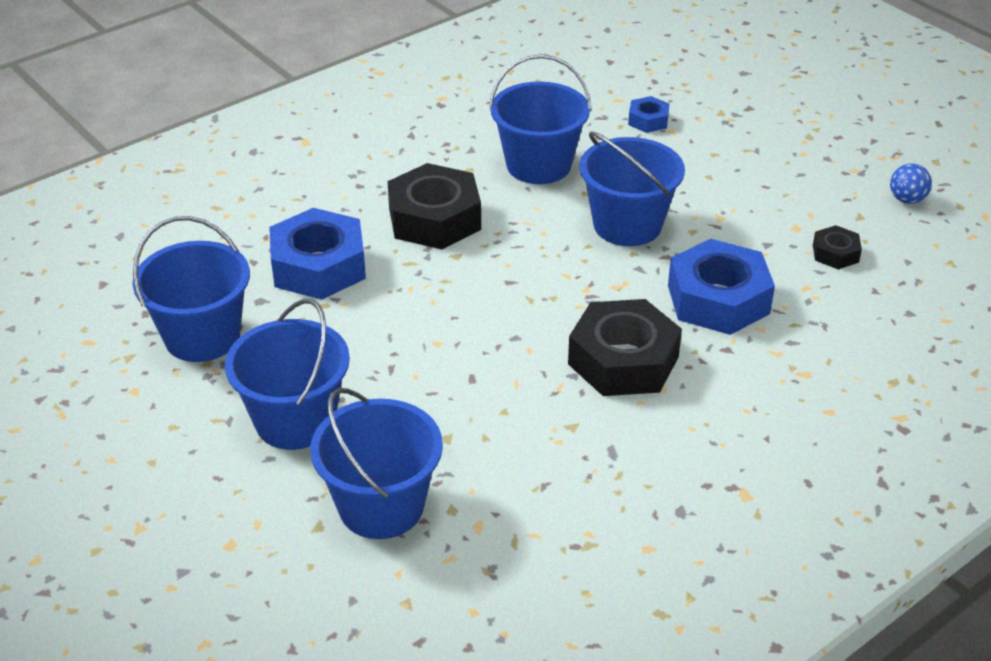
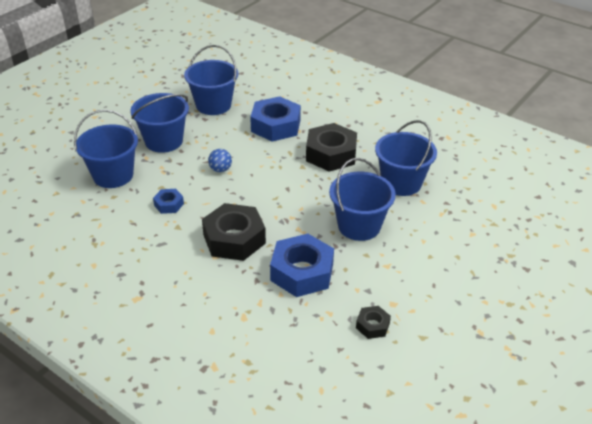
camera: 75 degrees right, 0 degrees up
(648, 120) = (478, 222): blue nut -> blue nut (169, 204)
(907, 199) = (458, 364): blue ball -> blue ball (220, 169)

